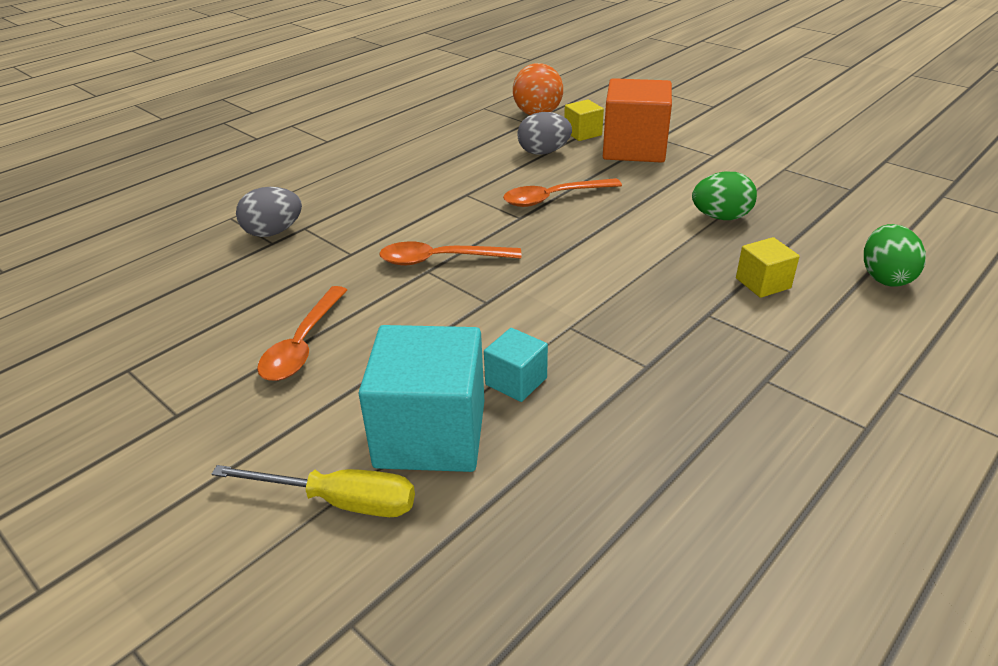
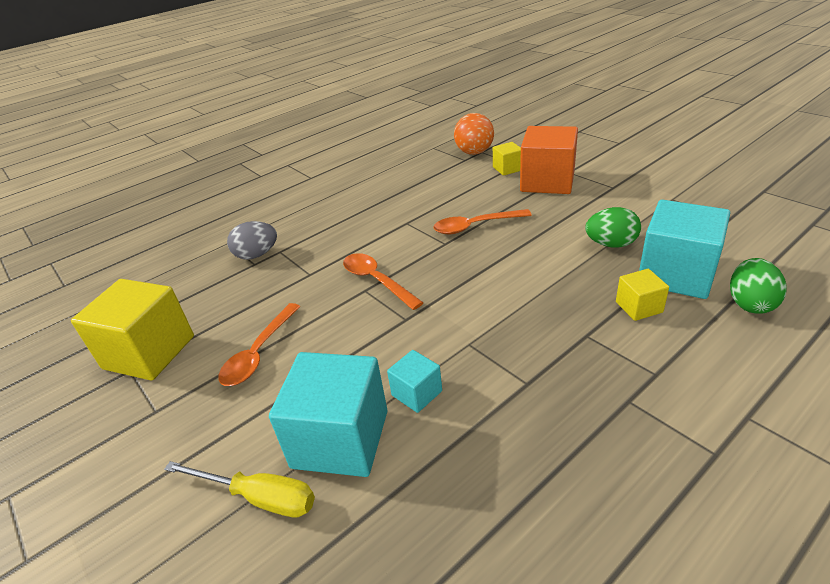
camera: 10 degrees right, 0 degrees up
(150, 348) = (149, 352): none -> yellow cube
(440, 260) = (376, 281): orange spoon -> orange spoon turned 45 degrees clockwise
(543, 152) = (473, 186): grey egg -> none
(800, 248) = (676, 274): none -> turquoise cube

